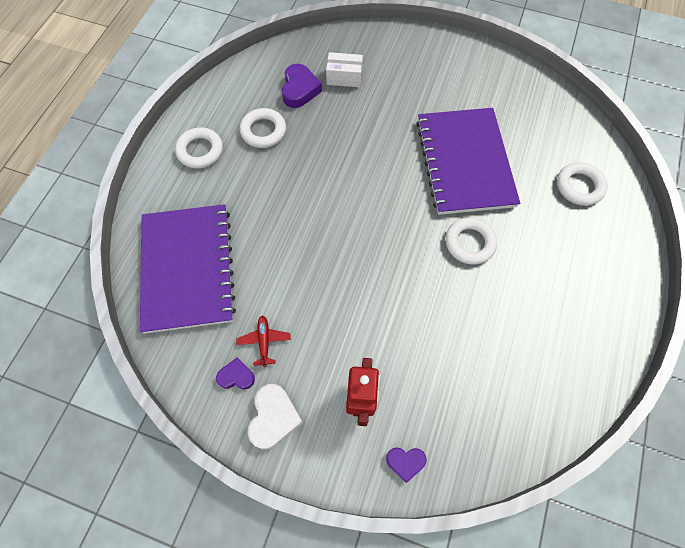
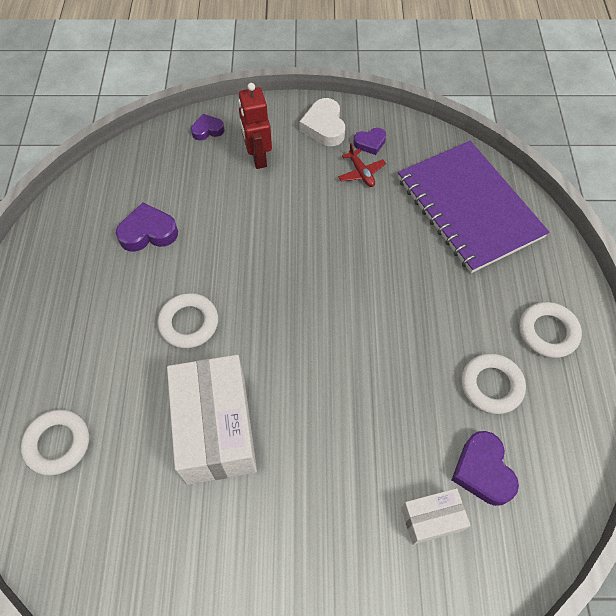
camera: 160 degrees right, 5 degrees down
(464, 162) = (216, 429): purple notebook -> white box
(492, 343) = (148, 232): none -> purple heart

